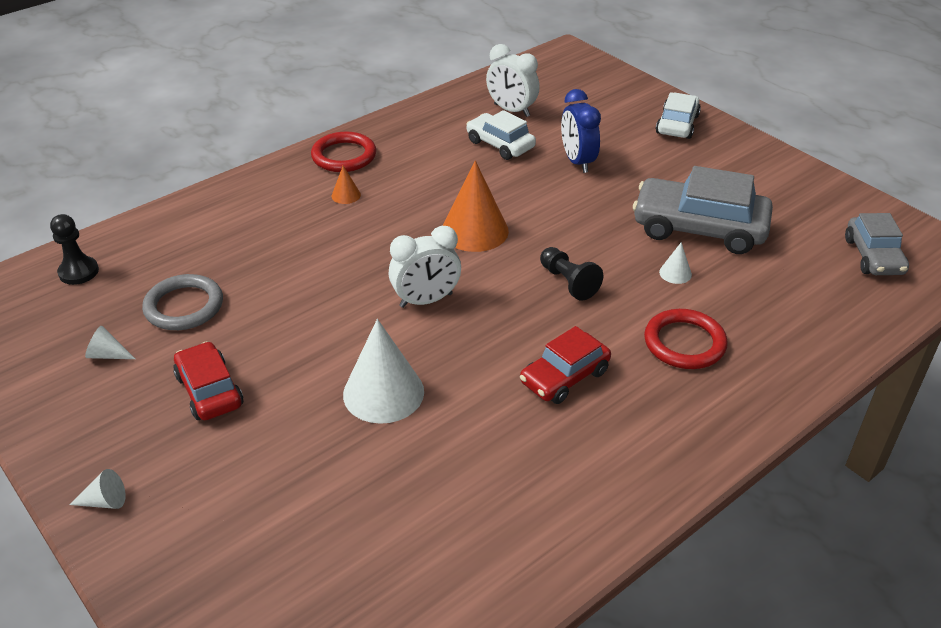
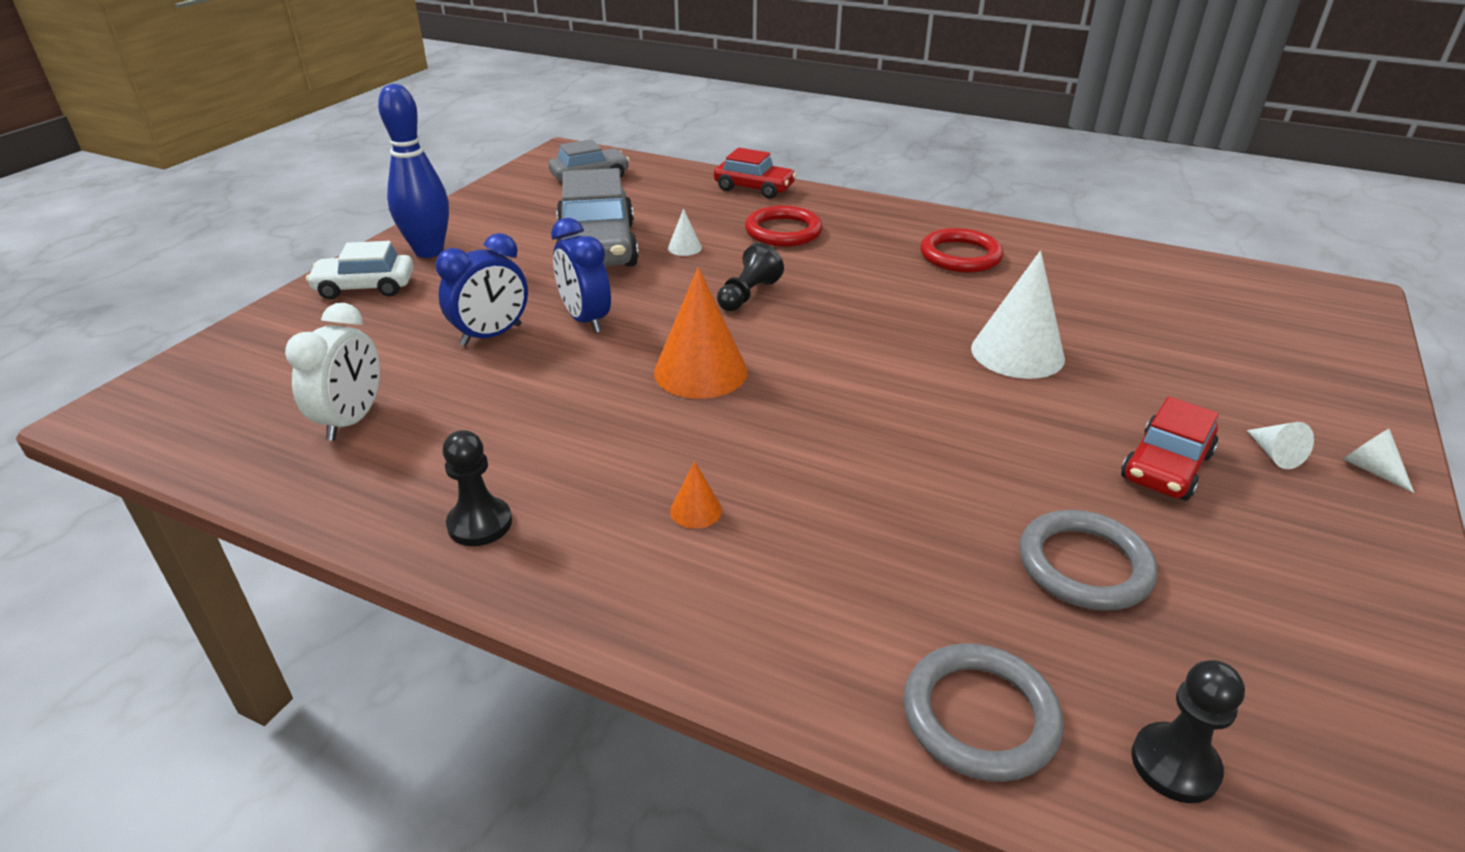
camera: 115 degrees left, 5 degrees down
(107, 355) = (1246, 593): white cone -> white cone (1274, 454)
(154, 232) = (980, 716): none -> grey ring
(344, 156) = (578, 559): red ring -> red ring (960, 256)
(393, 135) = (480, 524): none -> black pawn
(426, 300) = (860, 368): white clock -> none
(500, 144) = (469, 404): white car -> none
(564, 377) = (885, 271): red car -> red car (754, 188)
(575, 200) = (585, 320): none -> blue clock
(726, 153) = (429, 251): none -> blue bowling pin

